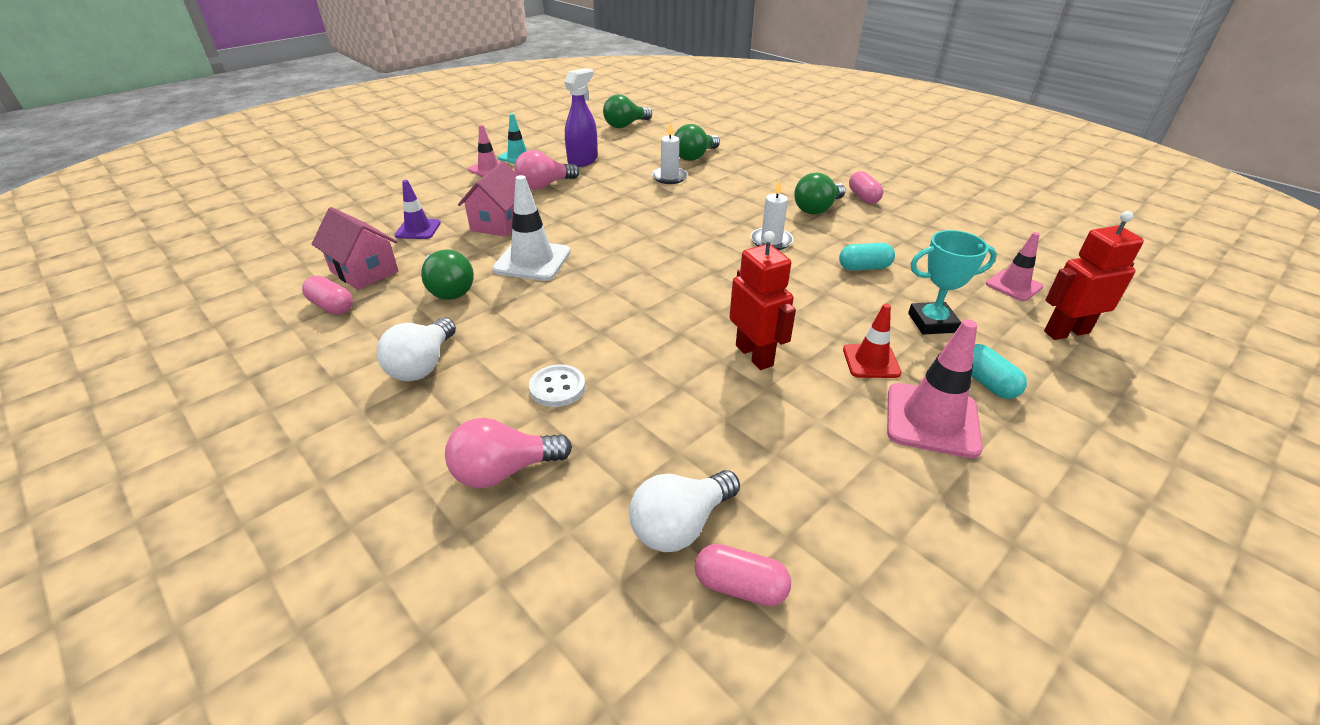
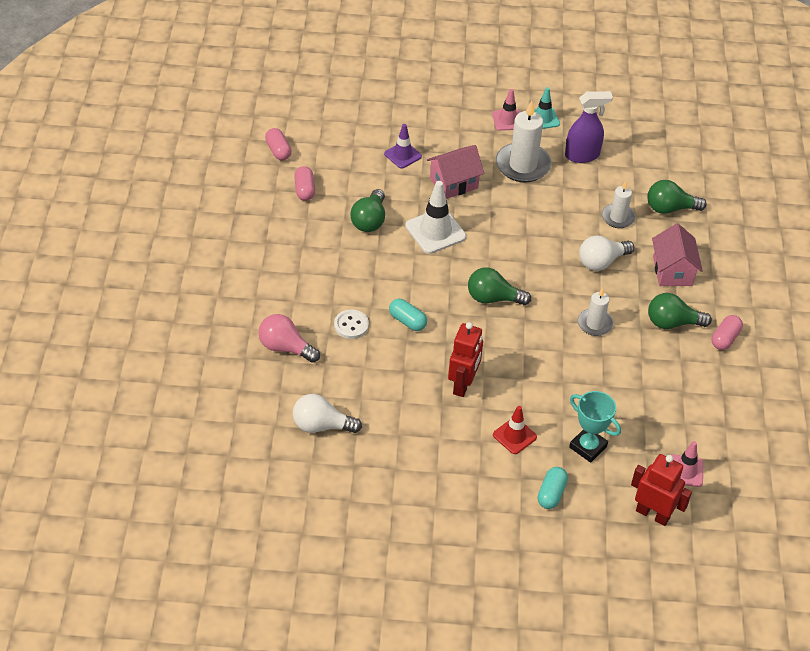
camera: 45 degrees right, 10 degrees up
(364, 271) = (342, 173): pink house -> pink house (672, 271)
(423, 365) = (309, 264): white light bulb -> white light bulb (601, 262)
(544, 185) = (523, 165): pink light bulb -> white candle
(625, 125) = (672, 132): green light bulb -> green light bulb (493, 298)
(740, 586) = (312, 463): pink capsule -> pink capsule (278, 151)
(864, 267) = (617, 386): turquoise capsule -> turquoise capsule (407, 321)
(932, 420) = (490, 482): pink traffic cone -> none

